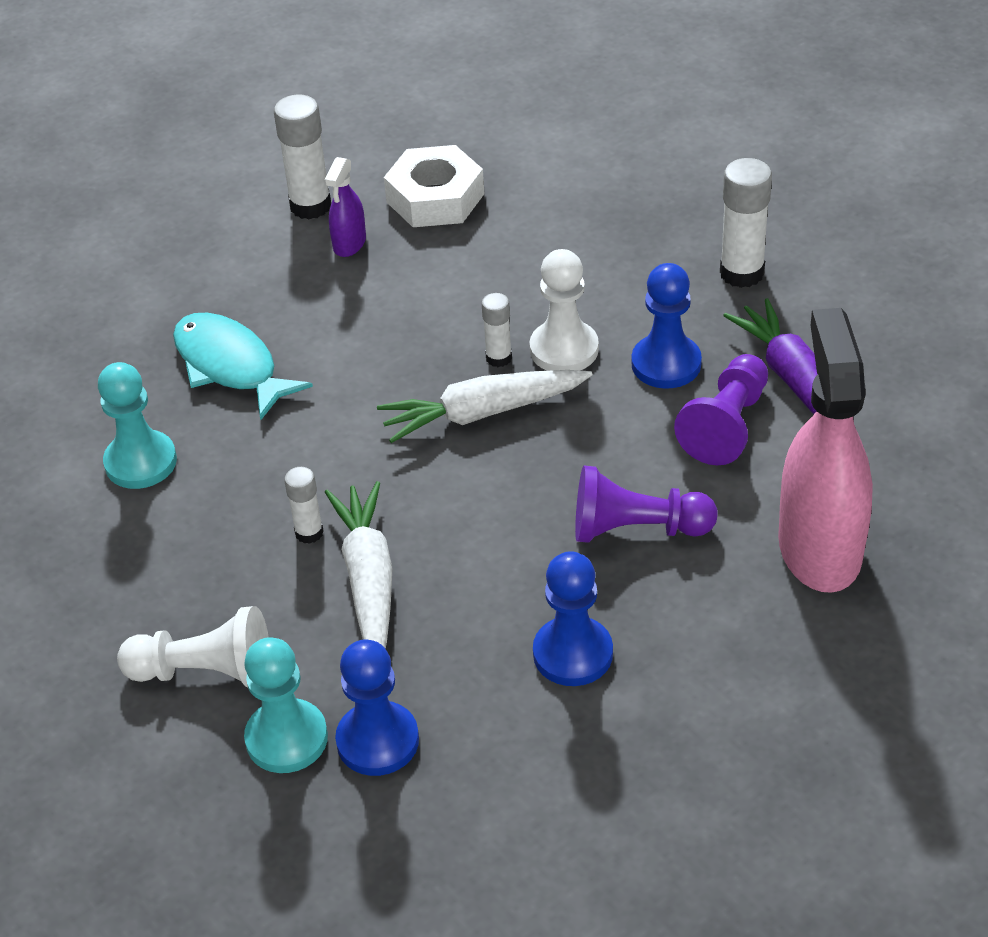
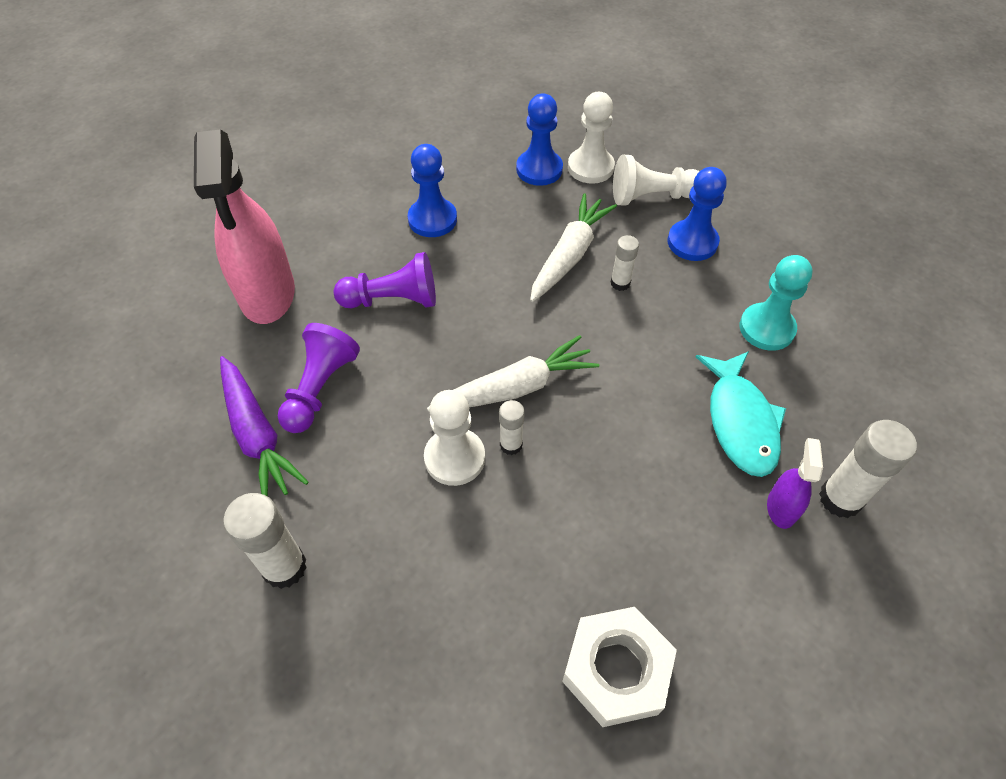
camera: 170 degrees right, 10 degrees up
(230, 366) = (740, 422): turquoise fish -> turquoise fish turned 45 degrees clockwise
(286, 738) = (590, 167): turquoise pawn -> white pawn
(310, 206) = (752, 646): white glue stick -> white glue stick (840, 499)
(349, 243) = (688, 586): purple spray bottle -> purple spray bottle (781, 508)
(368, 579) = (570, 255): white carrot -> white carrot turned 135 degrees counterclockwise
(666, 364) = (365, 447): blue pawn -> blue pawn (692, 242)

